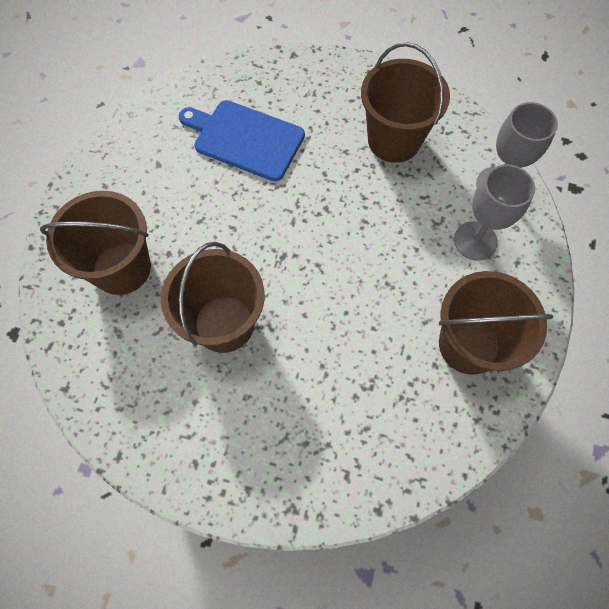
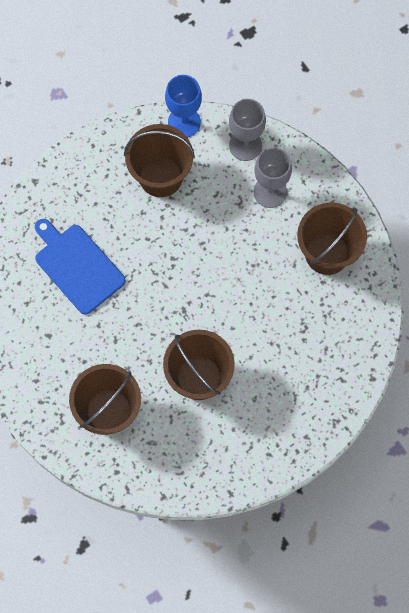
camera: 50 degrees left, 5 degrees up
(245, 139) = (77, 266): blue cutting board -> blue cutting board turned 75 degrees clockwise
(463, 121) = (184, 122): none -> blue goblet

